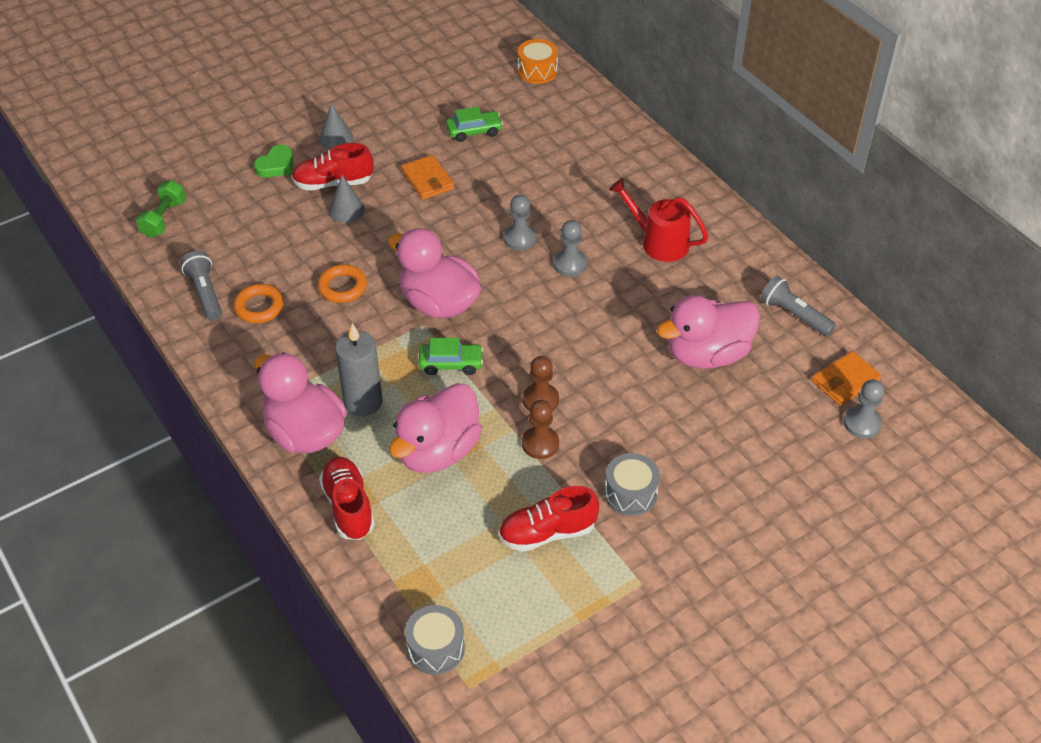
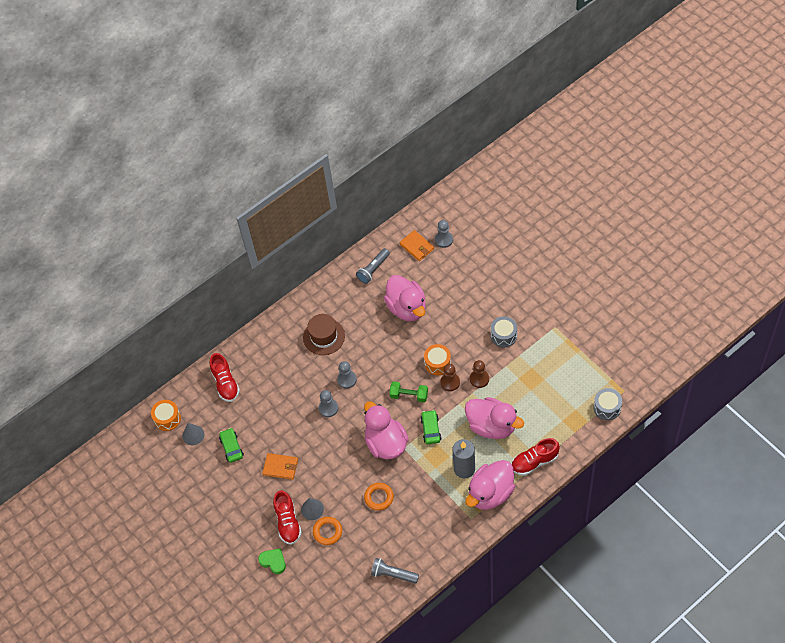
camera: 90 degrees left, 10 degrees up
(164, 219) = (330, 618): green dumbbell -> green dumbbell (409, 395)
(205, 293) = (393, 574): grey flashlight -> grey flashlight turned 45 degrees clockwise
(259, 307) = (400, 540): orange ring -> orange ring (327, 532)
(336, 138) = (244, 530): grey cone -> grey cone (193, 435)
(427, 180) = (280, 467): orange wallet -> orange wallet turned 45 degrees clockwise
(438, 303) = (386, 443): pink duck -> pink duck turned 120 degrees clockwise
(547, 532) = (533, 369): red shoe -> red shoe (225, 383)
(583, 386) = (437, 363): none -> orange drum
(658, 242) = (324, 336): red watering can -> brown hat

